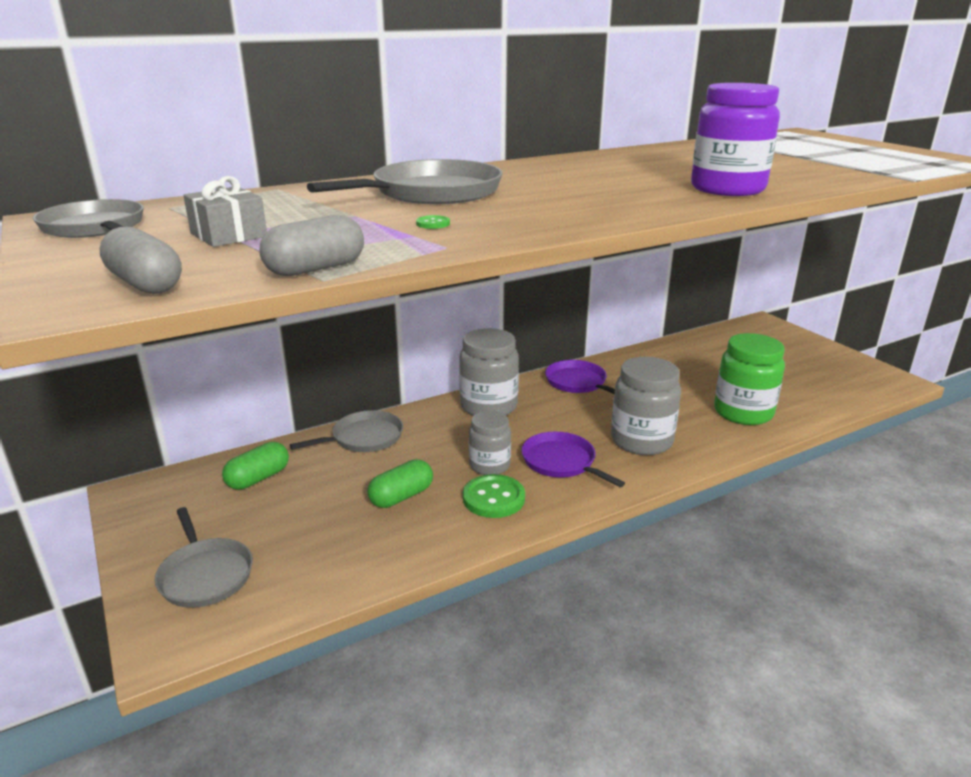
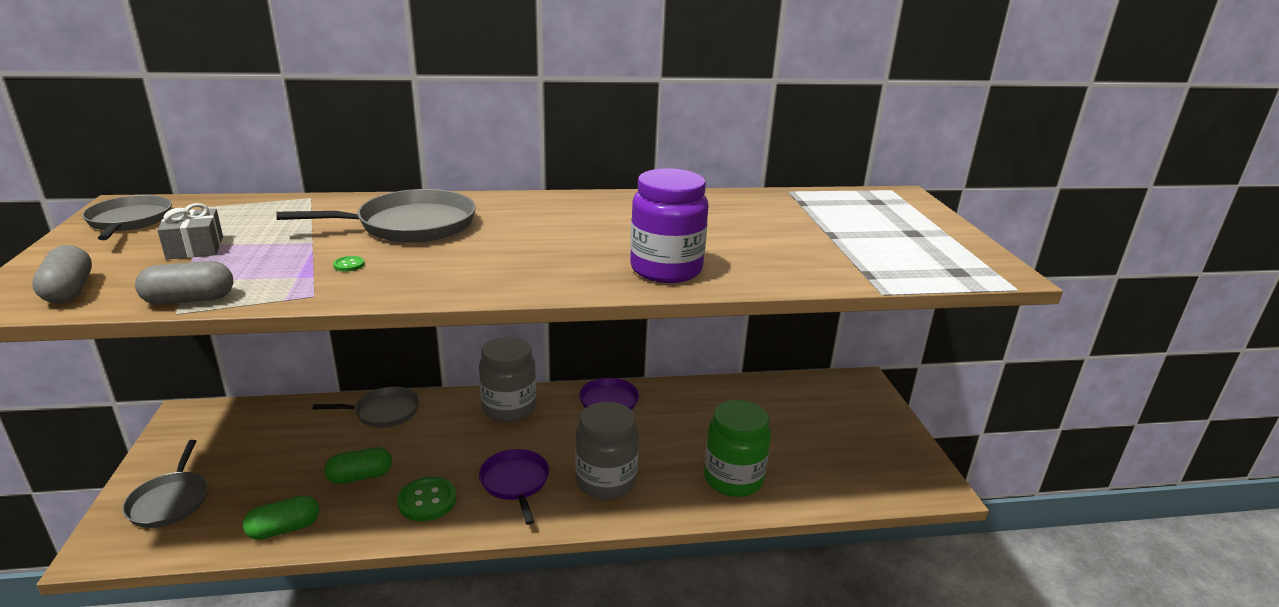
camera: 20 degrees right, 0 degrees up
(258, 478) = (276, 427): green capsule -> green capsule (284, 529)
(489, 465) = (454, 468): grey jar -> none

